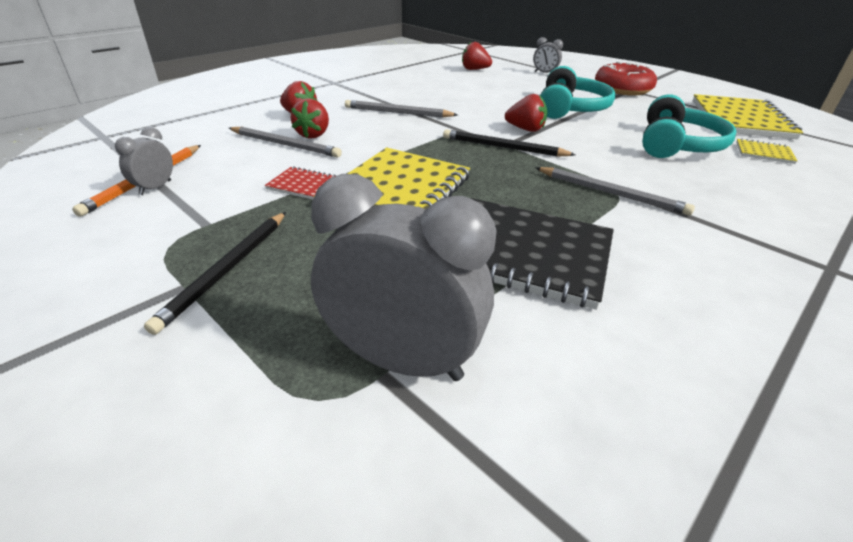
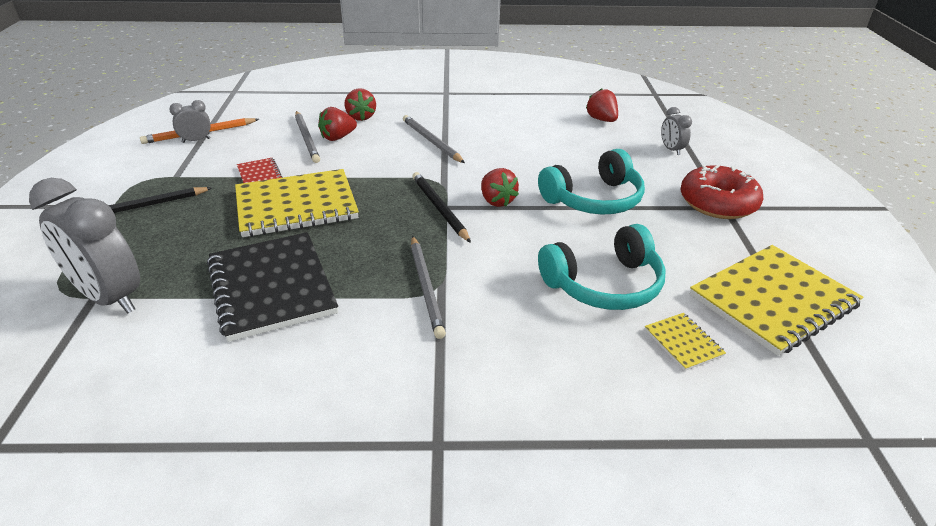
camera: 45 degrees right, 0 degrees up
(402, 361) = (109, 298): grey clock -> grey clock turned 150 degrees clockwise

